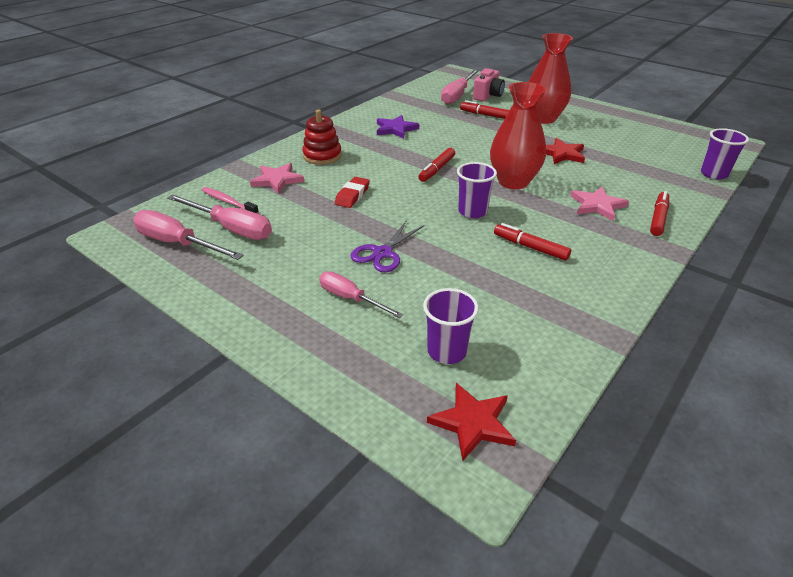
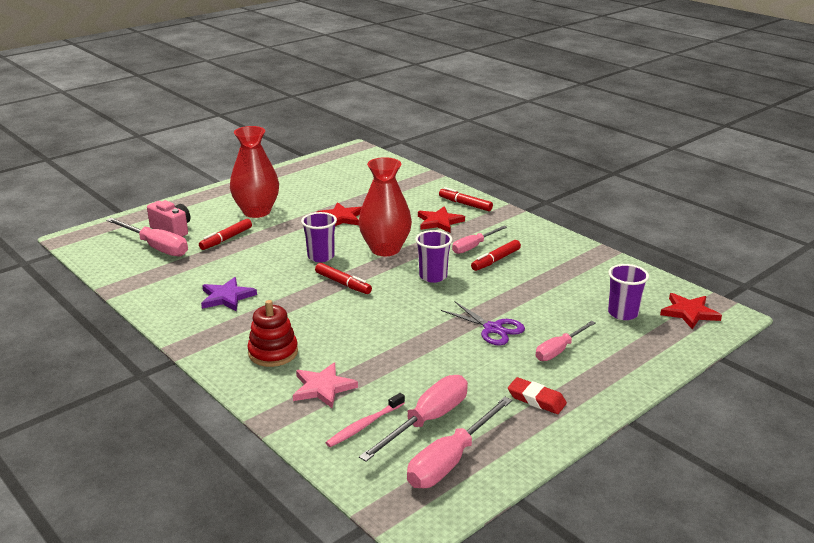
camera: 80 degrees left, 10 degrees down
(352, 195) = (380, 338): red eraser -> red eraser (536, 399)
(553, 231) = (473, 247): none -> pink screwdriver
(597, 205) = (439, 222): pink star -> red star
(714, 174) = (405, 169): purple cup -> purple cup (321, 256)

